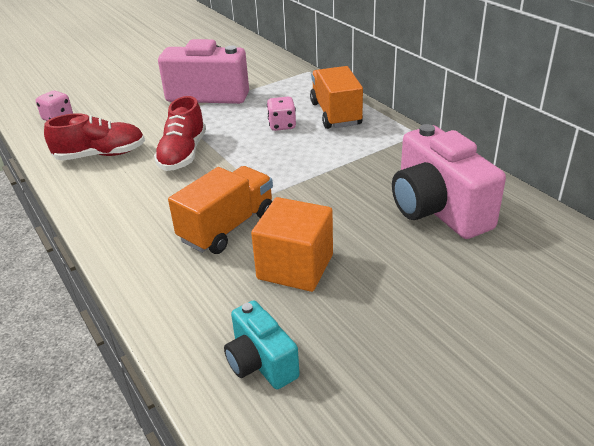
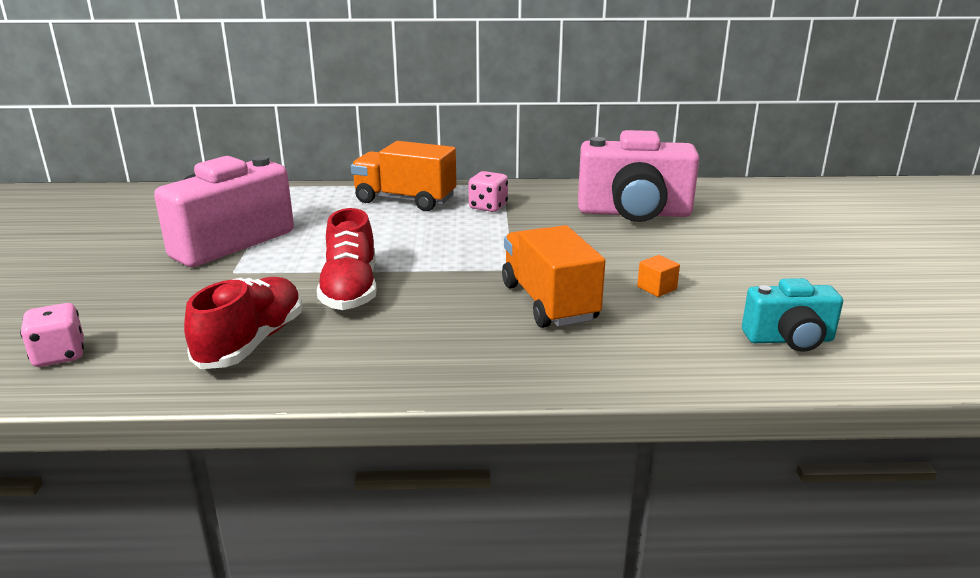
camera: 60 degrees left, 10 degrees down
(183, 154) = (350, 290): red shoe -> red shoe turned 45 degrees clockwise
(282, 125) = (382, 227): pink dice -> pink dice (488, 207)
(295, 267) = (656, 288): orange cube -> orange cube, size x0.42

